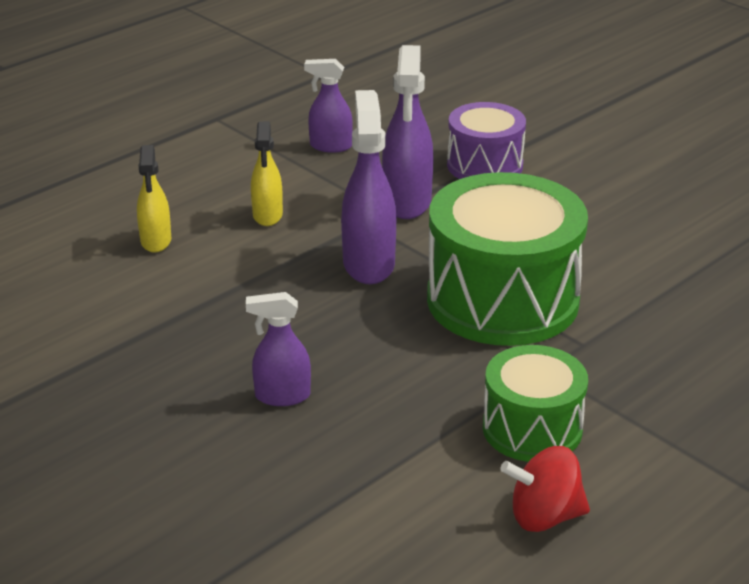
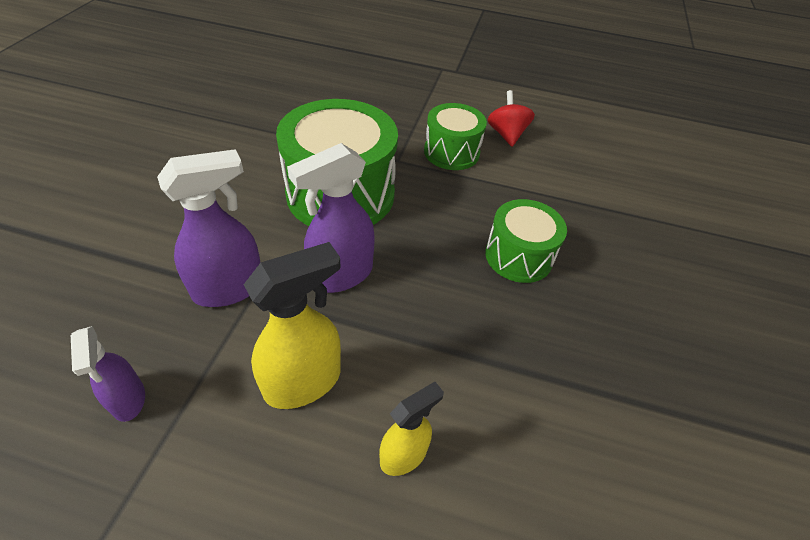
camera: 125 degrees left, 15 degrees up
(267, 215) = (303, 382): yellow spray bottle -> yellow spray bottle, size x1.64
(282, 396) = (518, 256): purple spray bottle -> green drum
(485, 165) = (137, 261): purple drum -> none
(544, 516) = (506, 134): red spinning top -> red spinning top turned 150 degrees counterclockwise

